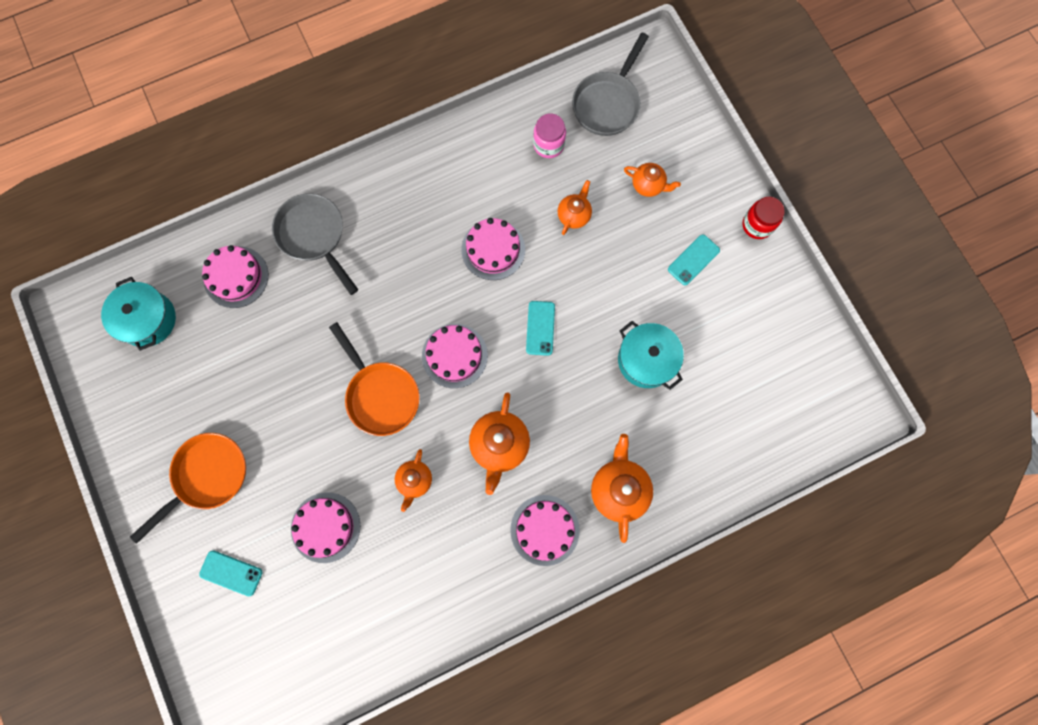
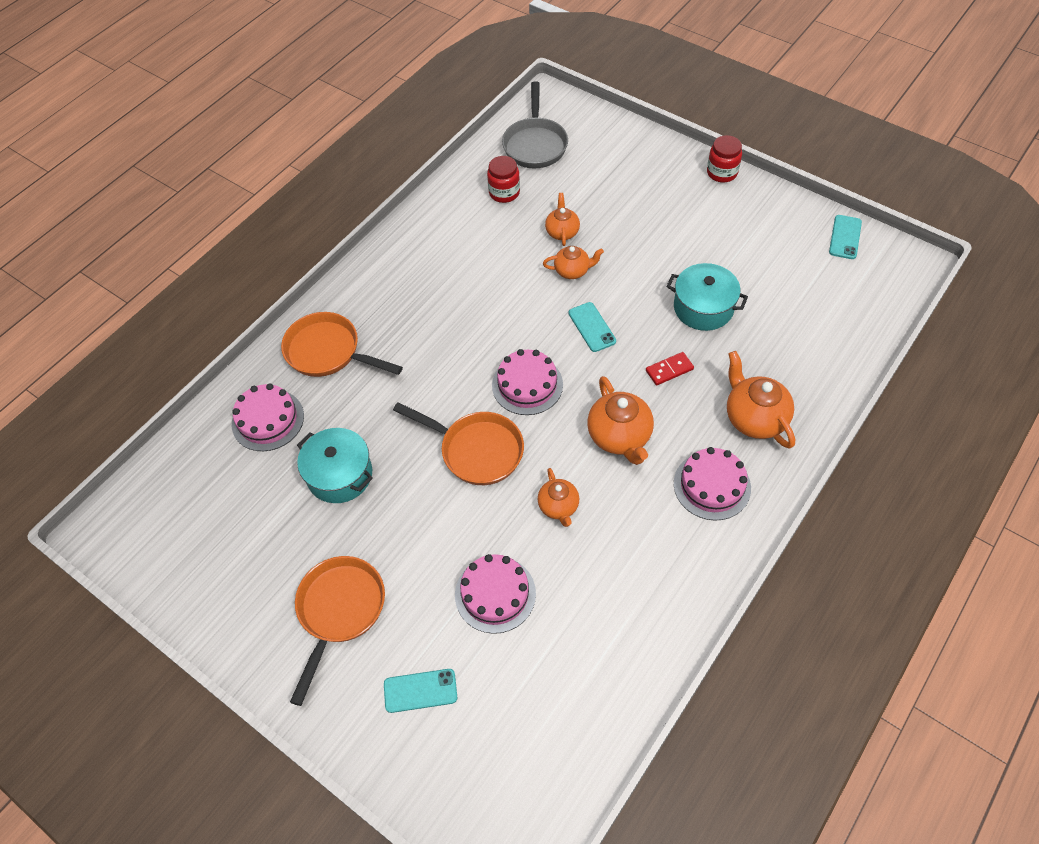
camera: 25 degrees left, 20 degrees down
(148, 319) = (193, 499): turquoise pot -> turquoise pot (339, 475)
(314, 236) = (328, 352): grey pan -> orange pan
(493, 249) = (507, 288): pink cake -> none
(548, 145) = (504, 193): pink jar -> red jar
(578, 405) = (669, 370): none -> red domino
(648, 185) = (611, 184): orange teapot -> orange teapot (572, 271)
(693, 260) = (688, 219): turquoise phone -> turquoise phone (845, 237)

